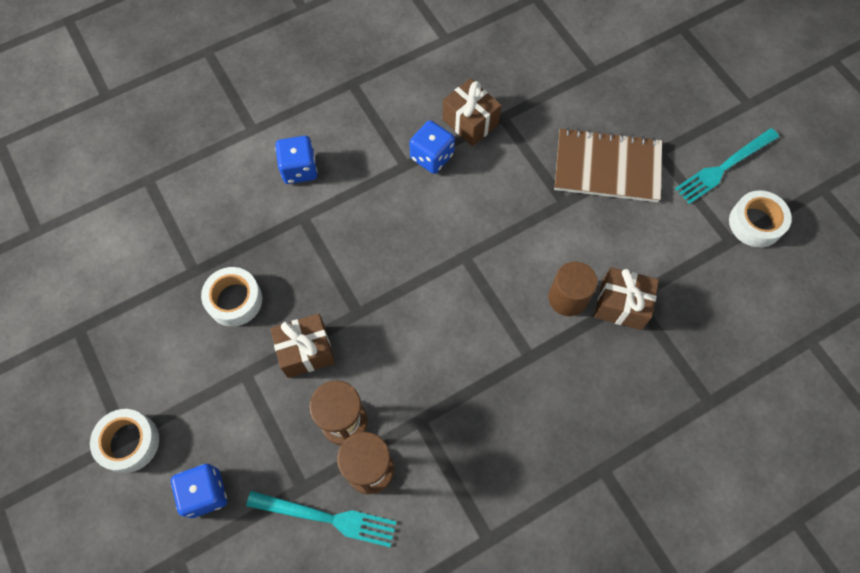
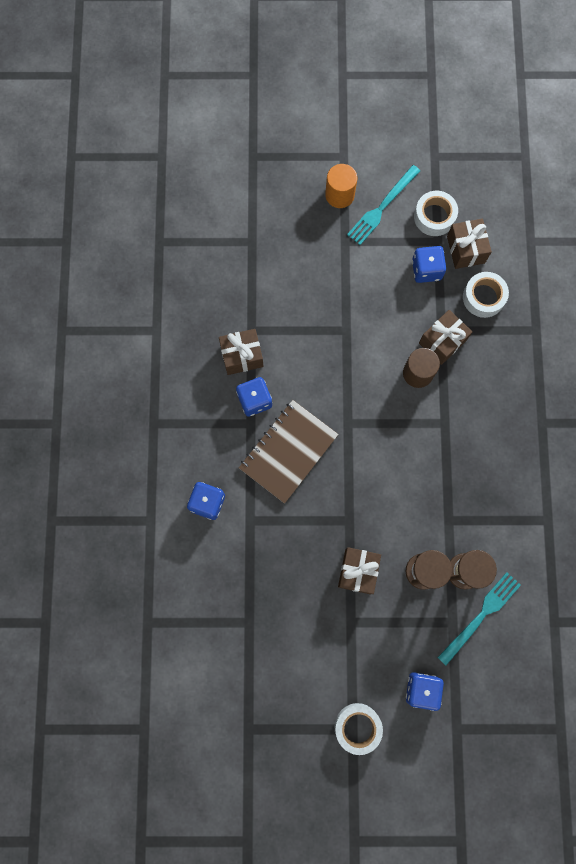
camera: 60 degrees left, 10 degrees up
(234, 300) = (290, 603): white tape -> white tape (483, 297)
(607, 167) = (336, 284): brown notebook -> brown notebook (288, 452)
(689, 246) = (426, 270): none -> blue dice
(705, 121) = (339, 195): none -> orange cylinder
(724, 167) = (382, 207): turquoise fork -> turquoise fork turned 45 degrees clockwise
(744, 274) = (465, 249): none -> brown gift

